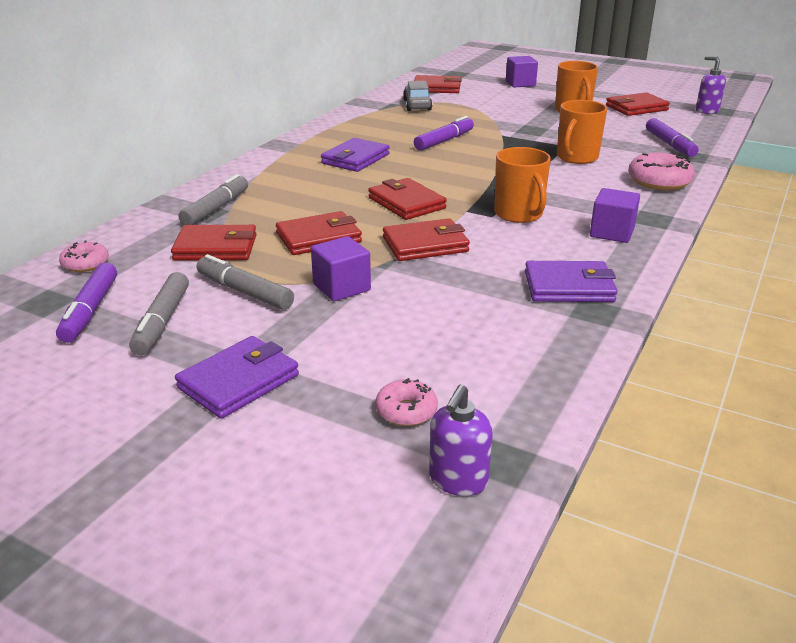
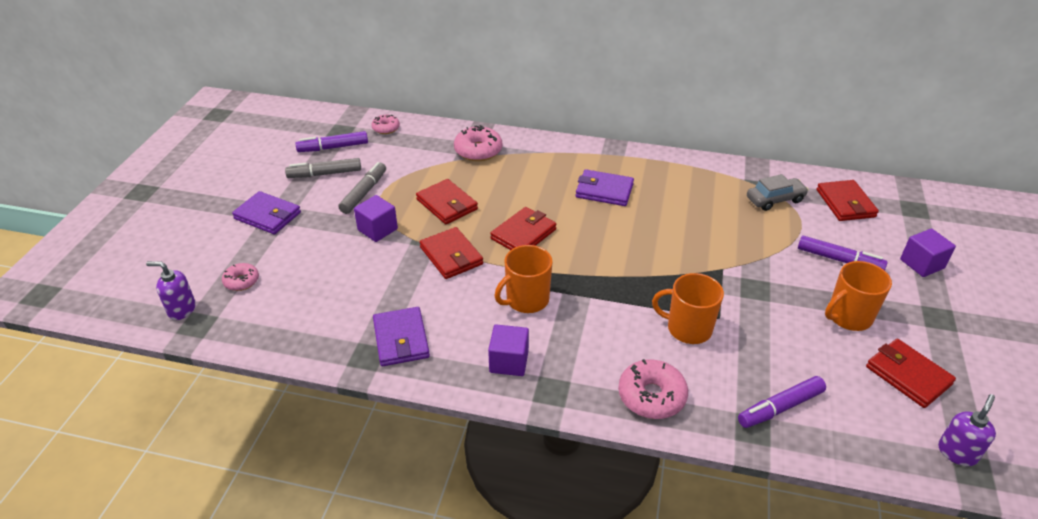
camera: 75 degrees right, 10 degrees up
(216, 209) = (478, 151): grey marker -> pink donut
(216, 248) = (419, 167): red wallet -> none
(444, 141) = (679, 233): purple marker -> purple marker (838, 260)

